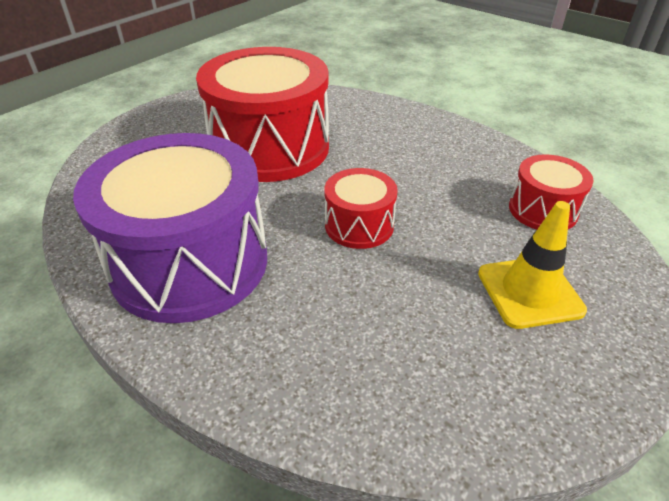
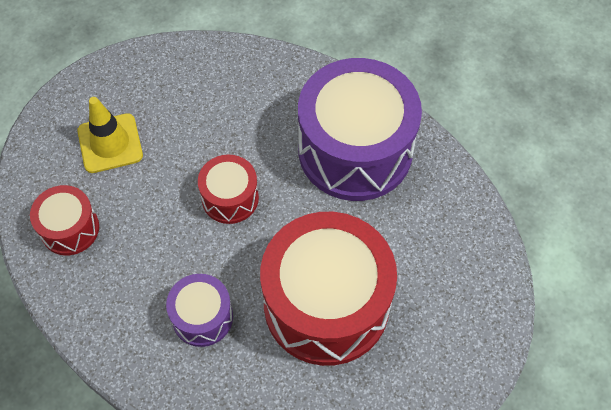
camera: 175 degrees right, 20 degrees up
(386, 146) = (202, 317): none -> purple drum

